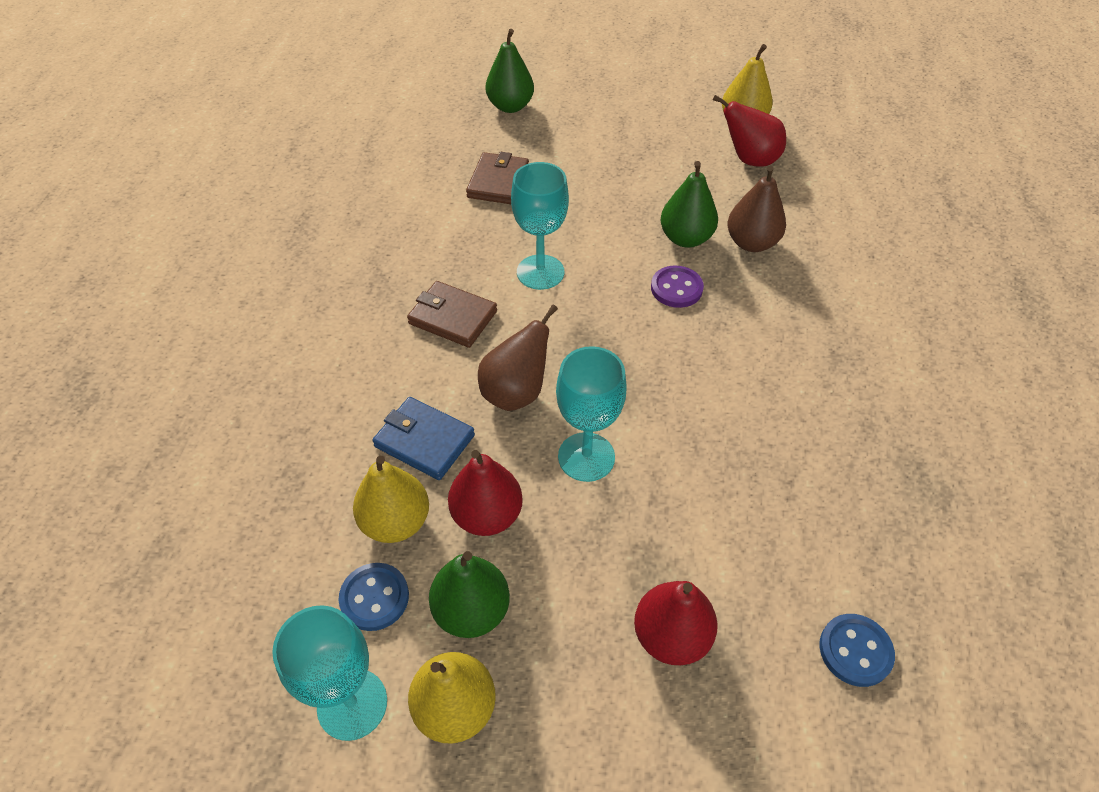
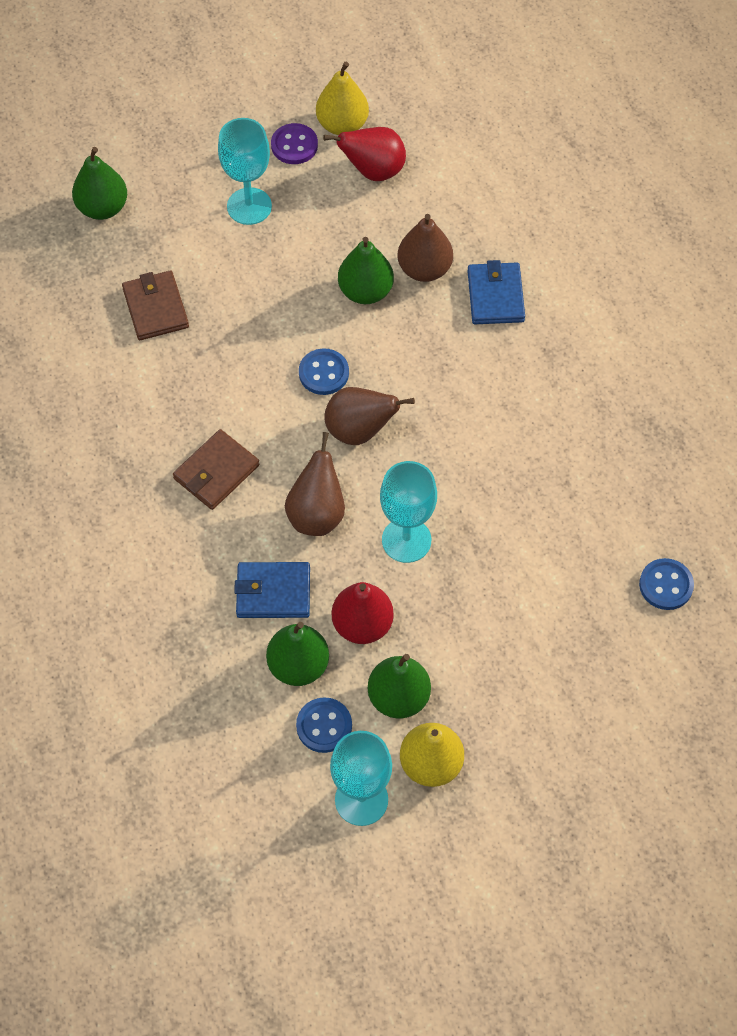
camera: 30 degrees left, 10 degrees up
(396, 522) = (298, 665): yellow pear -> green pear
(453, 317) = (216, 472): brown wallet -> brown wallet turned 45 degrees counterclockwise
(540, 272) = (261, 389): turquoise goblet -> turquoise goblet (249, 206)
(605, 283) = (323, 373): none -> blue button
(606, 341) = (359, 430): none -> brown pear
(671, 636) = (543, 640): red pear -> none
(676, 288) = (387, 349): purple button -> purple button (294, 145)
(808, 289) = (495, 296): none -> blue wallet

